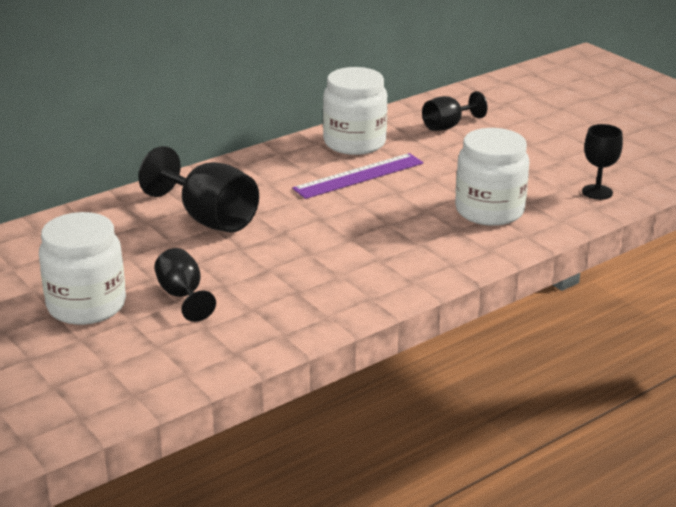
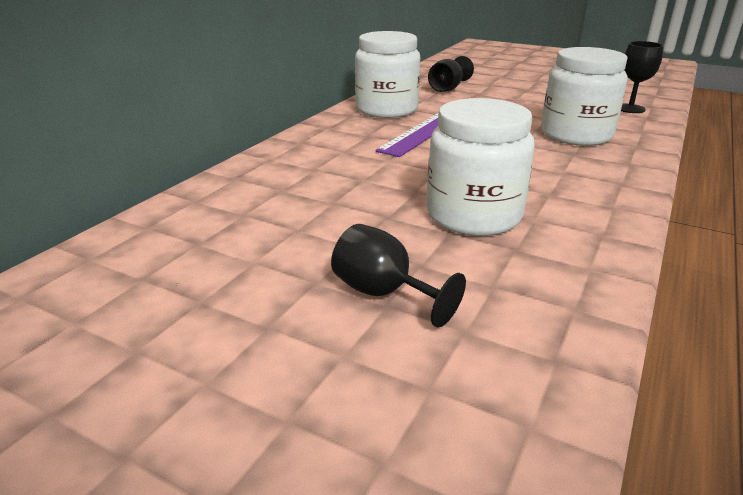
camera: 25 degrees left, 0 degrees up
(86, 305) = (250, 350): white jar -> white jar (473, 215)
(209, 218) = (318, 195): black goblet -> none

